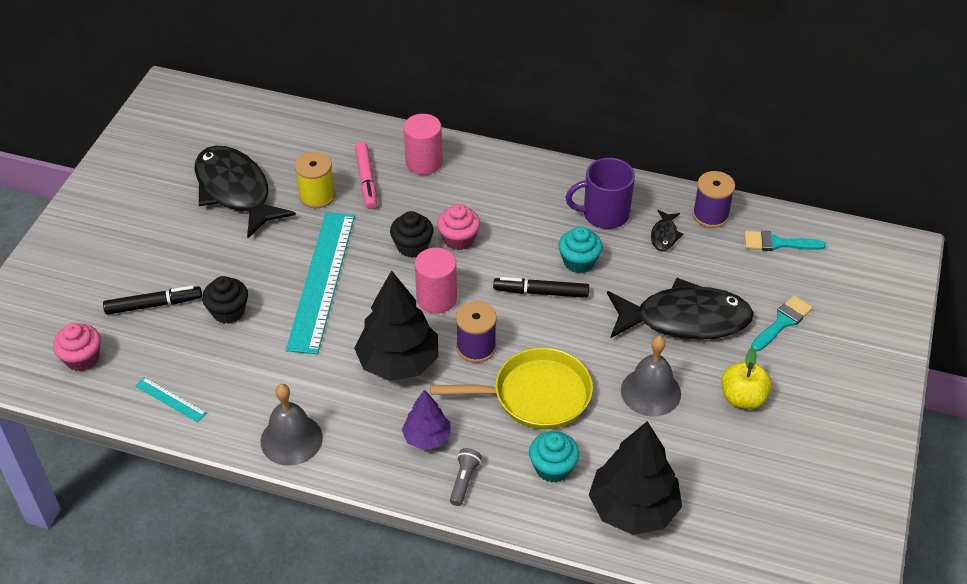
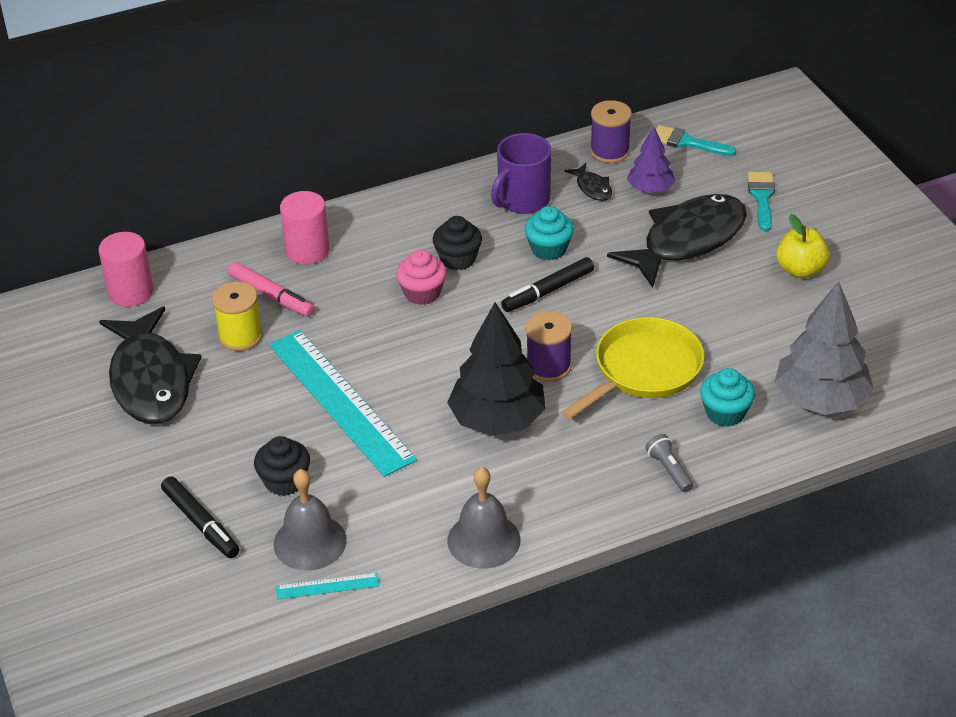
camera: 40 degrees left, 5 degrees down
(82, 358) = (190, 613): pink cupcake -> none
(154, 305) = (201, 523): black marker -> black marker turned 105 degrees clockwise
(235, 191) = (151, 380): black fish -> black fish turned 120 degrees counterclockwise
(412, 246) = (388, 323): black cupcake -> black cupcake (458, 259)
(427, 438) = (597, 460): purple tree -> purple tree (650, 189)
(436, 298) = (465, 351): pink cylinder -> pink cylinder (131, 292)
(633, 508) = (820, 400): black tree -> grey tree
(650, 392) = (728, 309): grey bell -> grey bell (310, 542)
(777, 243) = (687, 142): turquoise brush -> turquoise brush turned 60 degrees clockwise

